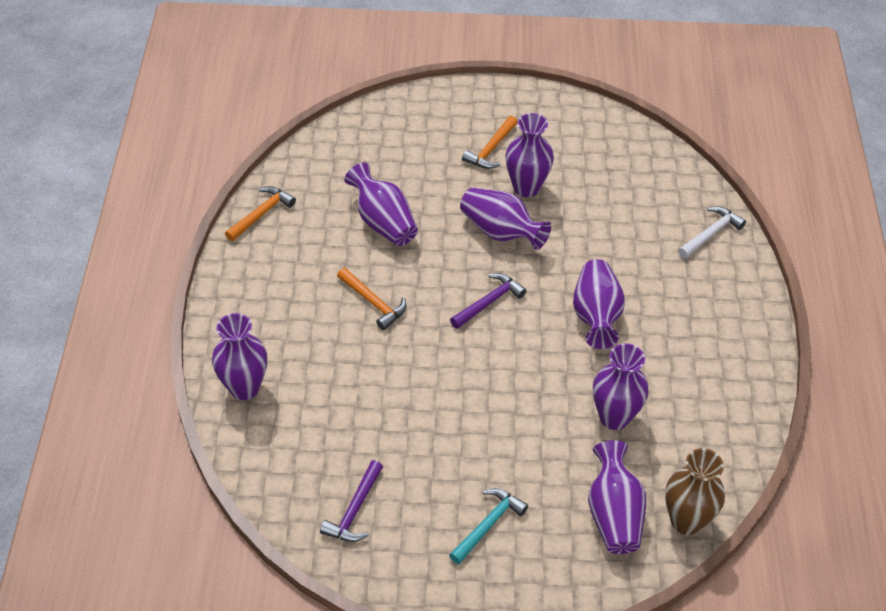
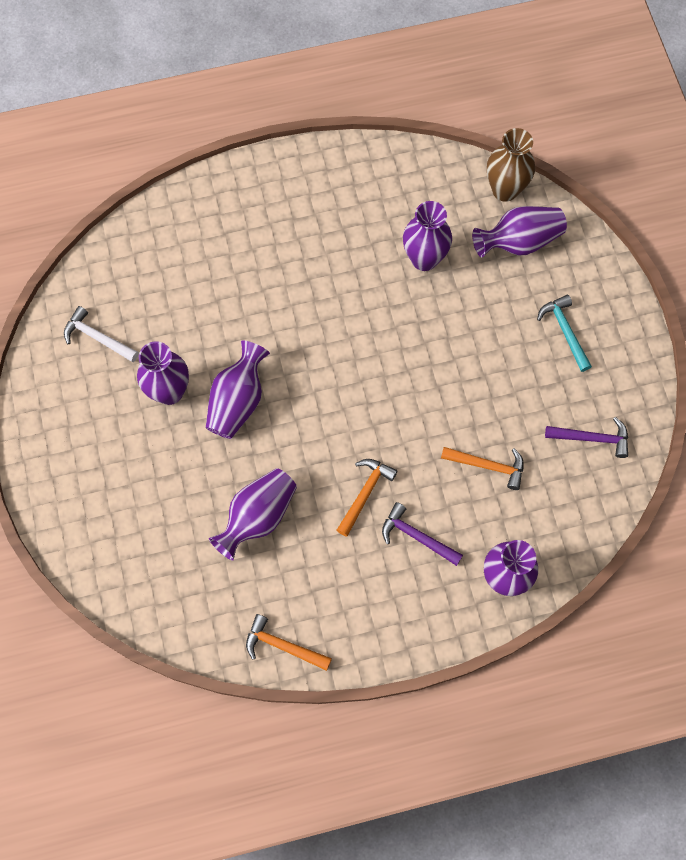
camera: 105 degrees left, 20 degrees up
(488, 525) = (565, 331): turquoise hammer -> turquoise hammer turned 45 degrees clockwise
(489, 302) = (330, 389): purple hammer -> purple hammer (417, 536)
(491, 149) = (122, 439): orange hammer -> orange hammer (487, 466)
(596, 316) = (317, 295): purple vase -> none
(711, 234) = (185, 217): white hammer -> white hammer (98, 338)

